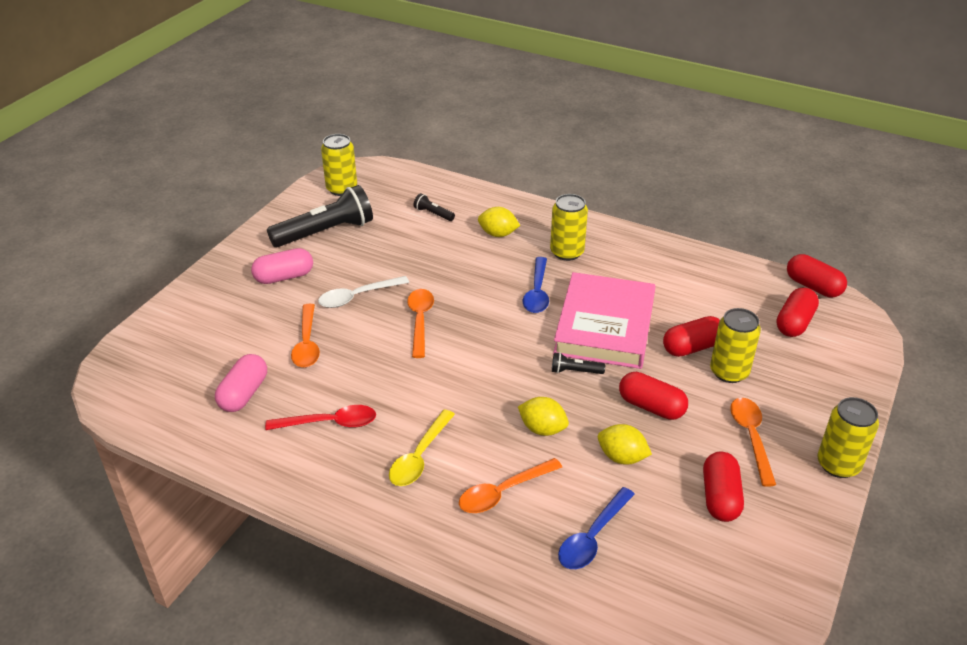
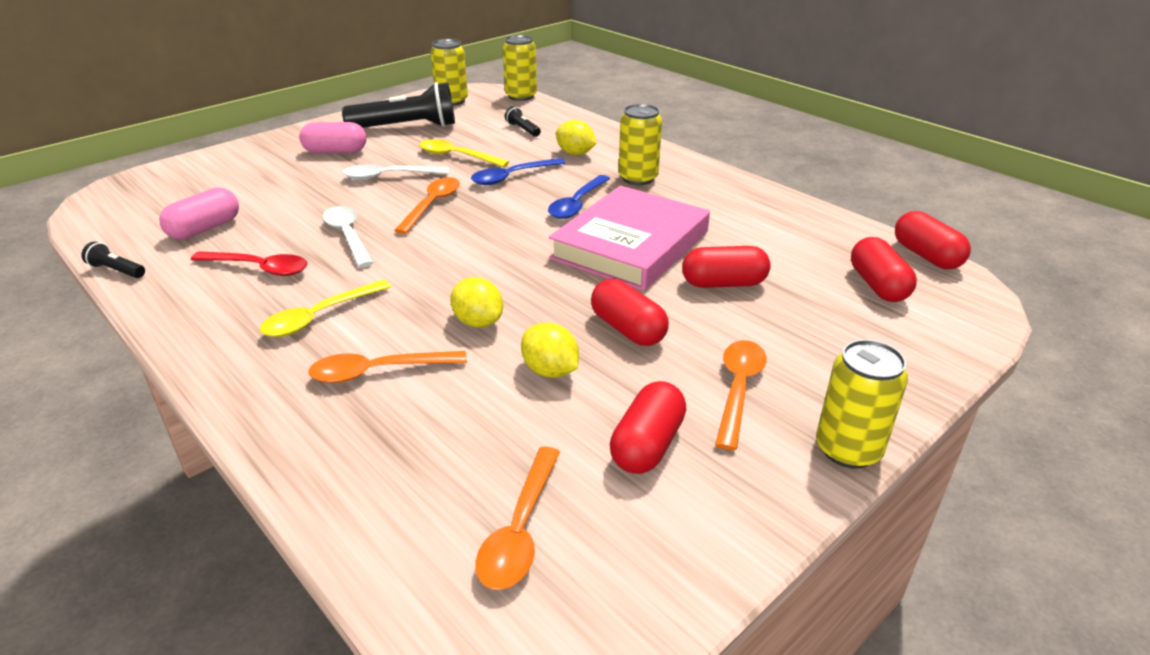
camera: 20 degrees right, 5 degrees down
(307, 343) = (304, 202): orange spoon -> orange spoon (520, 530)
(375, 371) = (348, 236): none -> white spoon
(399, 259) = (456, 156): none -> yellow spoon
(575, 371) = (562, 278): black flashlight -> black flashlight (116, 270)
(592, 537) = (443, 446): blue spoon -> blue spoon (512, 177)
(729, 372) = (755, 316): yellow can -> yellow can (521, 96)
(794, 323) = (878, 285): red capsule -> red capsule turned 60 degrees counterclockwise

